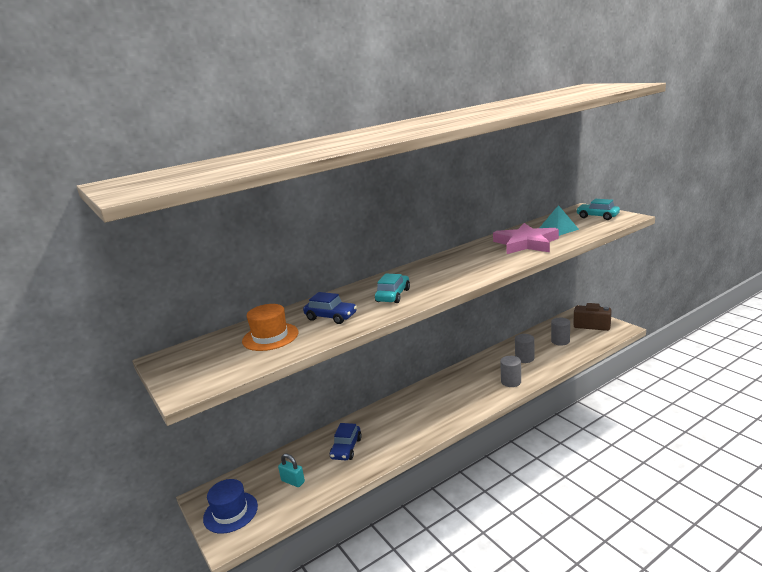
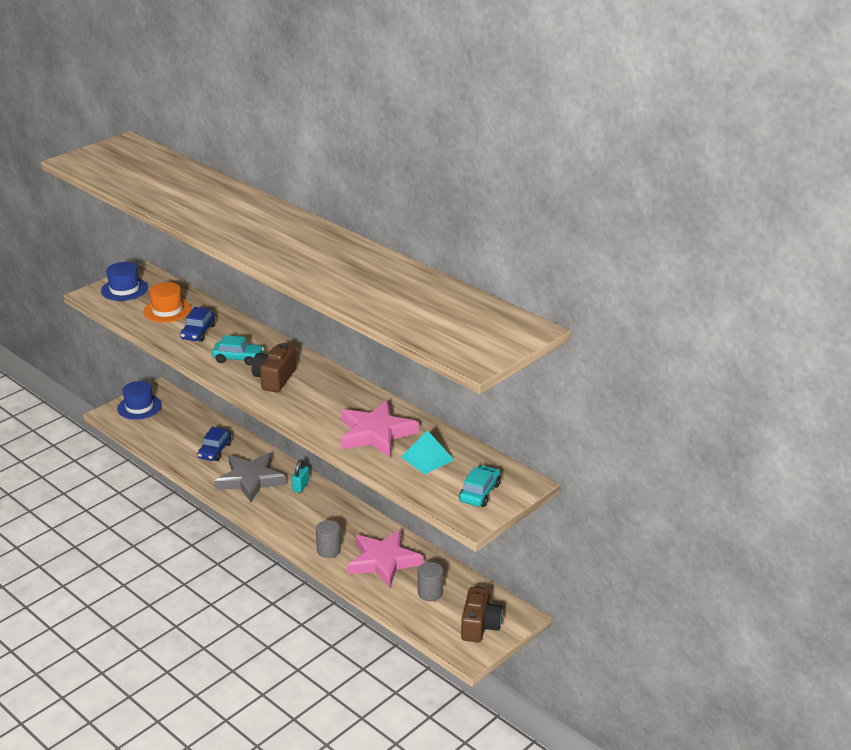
camera: 75 degrees right, 10 degrees up
(195, 367) = (124, 289): none -> blue hat
(293, 481) = (172, 430): turquoise padlock -> turquoise padlock (301, 486)
(346, 448) = (215, 451): blue car -> blue car turned 75 degrees counterclockwise
(402, 424) = (250, 480): none -> grey star
(435, 279) = (274, 379): none -> brown camera
(524, 358) = (383, 561): grey cylinder -> pink star

